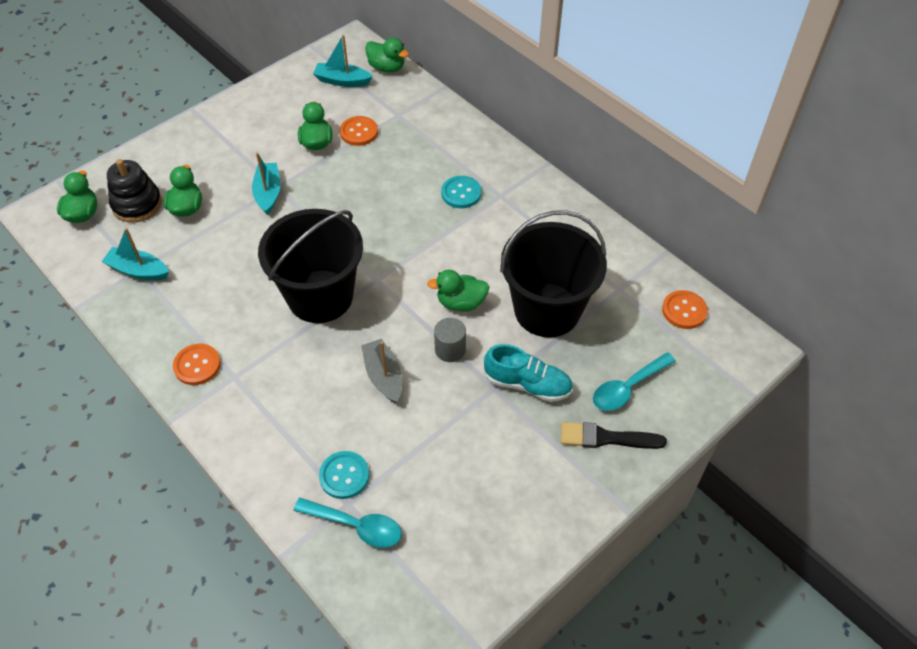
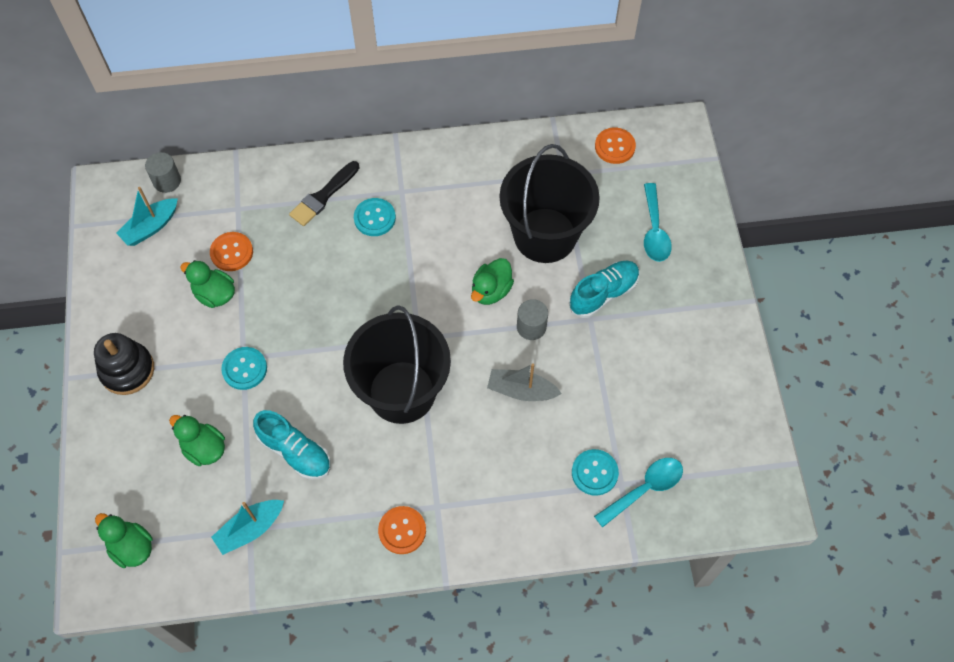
camera: 55 degrees left, 10 degrees up
(137, 204) = (161, 491): black stacking toy -> black stacking toy (127, 370)
(220, 260) = (295, 451): none -> turquoise shoe
(268, 193) = (244, 369): turquoise boat -> turquoise button
(386, 67) = (167, 181): green duck -> grey cylinder
(606, 438) = (686, 273): black brush -> black brush (323, 196)

